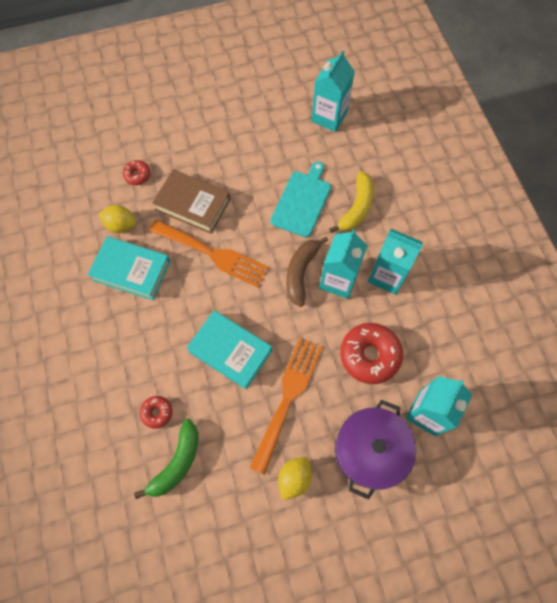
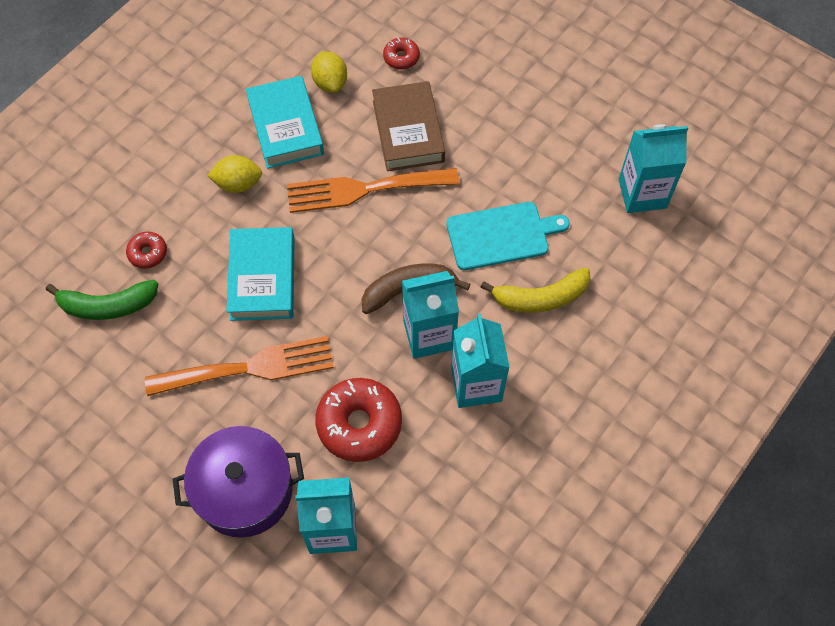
camera: 55 degrees right, 5 degrees down
(213, 254) = (363, 189): orange fork -> orange fork turned 90 degrees clockwise
(294, 478) = (163, 430): yellow lemon -> yellow lemon (238, 184)

